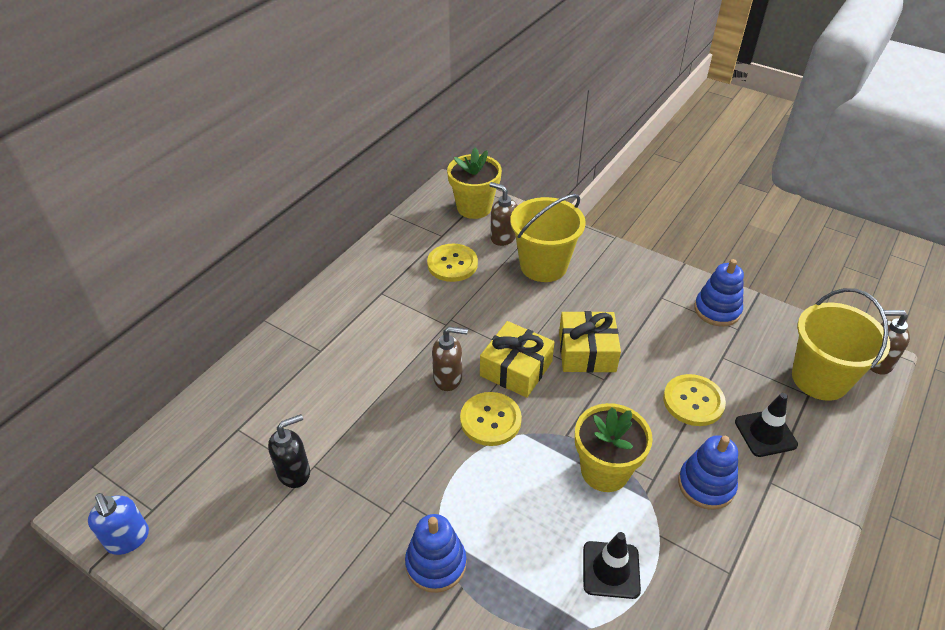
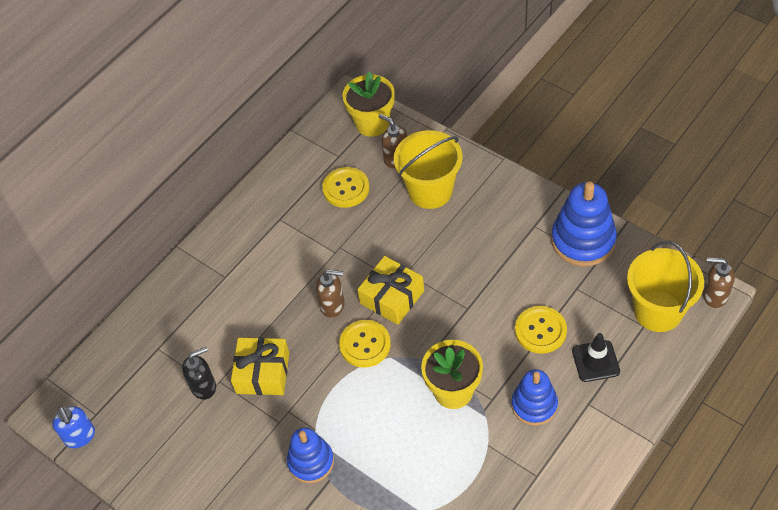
camera: 10 degrees right, 10 degrees up
(587, 352) = (456, 281): yellow gift -> yellow gift (262, 373)
(611, 570) = (444, 470): black traffic cone -> none
(717, 310) = (583, 240): blue stacking toy -> blue stacking toy, size x1.52

